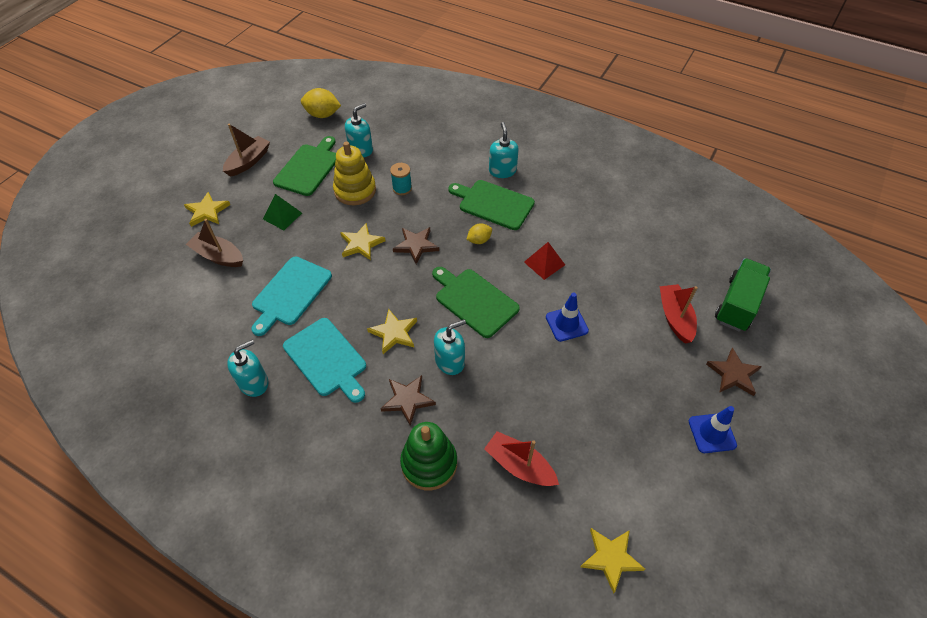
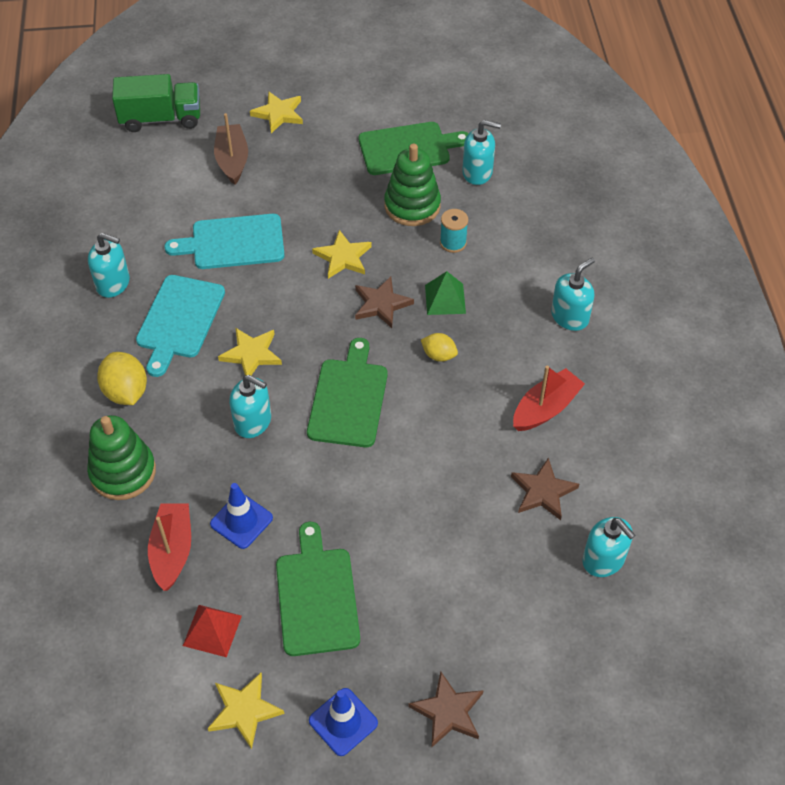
camera: 55 degrees right, 0 degrees up
(249, 161) = (372, 98): brown boat -> none
(282, 216) = (324, 172): green pyramid -> green pyramid (445, 299)
(322, 115) = (498, 108): yellow lemon -> yellow lemon (126, 392)
(355, 190) = (412, 206): yellow stacking toy -> green stacking toy
(407, 400) = (180, 413): brown star -> brown star (543, 491)
(493, 204) = (507, 338): green cutting board -> green cutting board (316, 596)
(544, 263) = (458, 435): red pyramid -> red pyramid (212, 630)
(566, 324) = (386, 502): blue traffic cone -> blue traffic cone (241, 521)
(610, 558) = (121, 686): yellow star -> yellow star (244, 710)
(674, 248) = (603, 560): none -> turquoise soap dispenser
(675, 317) = (486, 610): red boat -> red boat (545, 408)
(737, 304) = (567, 673): green truck -> green truck (161, 119)

